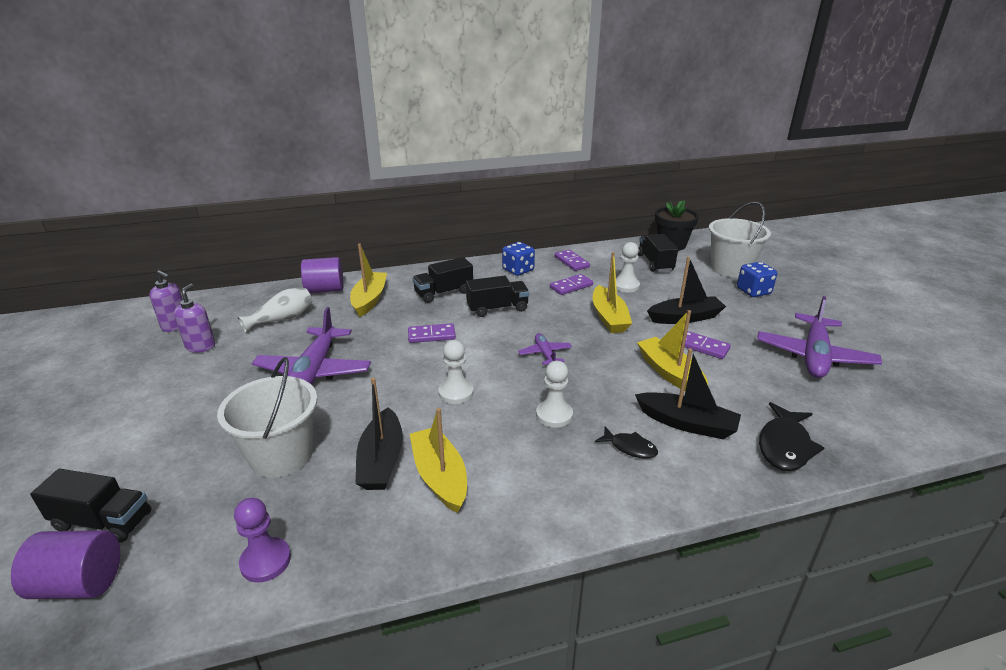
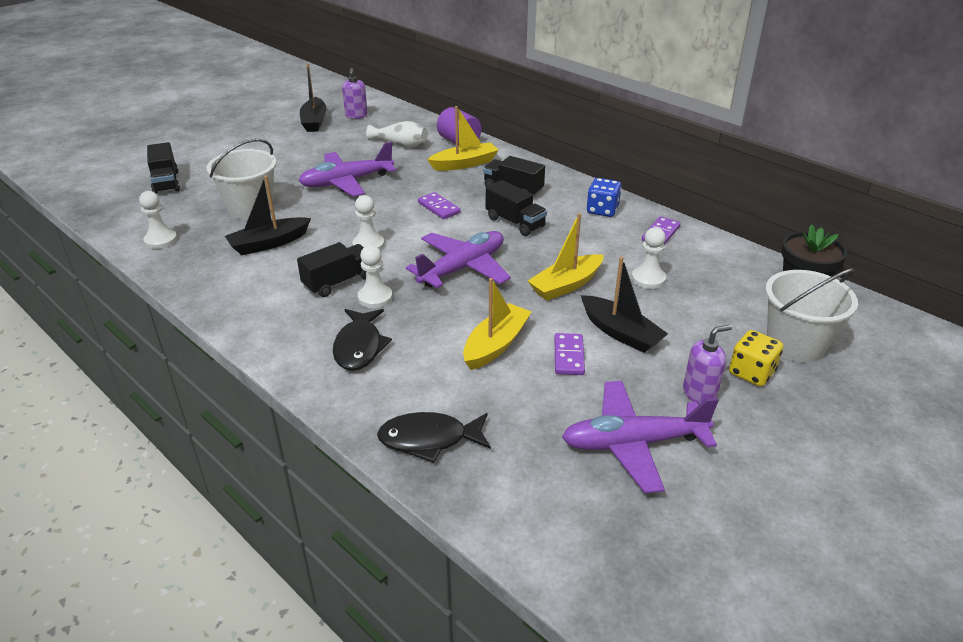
camera: 60 degrees right, 5 degrees up
(80, 583) = (123, 197): purple cylinder -> none
(201, 346) = (340, 134): purple soap dispenser -> purple soap dispenser (699, 394)
(265, 561) = (161, 240): purple pawn -> white pawn
(440, 476) = (267, 271): yellow boat -> none
(545, 354) = (462, 268): purple plane -> purple plane, size x2.04
(571, 286) = (605, 247): purple domino -> none
(630, 447) = (359, 347): black fish -> black fish, size x1.68
(655, 263) = (732, 285): black truck -> black truck (338, 282)
(687, 423) = (418, 371): black boat -> black boat (314, 121)
(753, 291) = (751, 373): blue dice -> yellow dice

